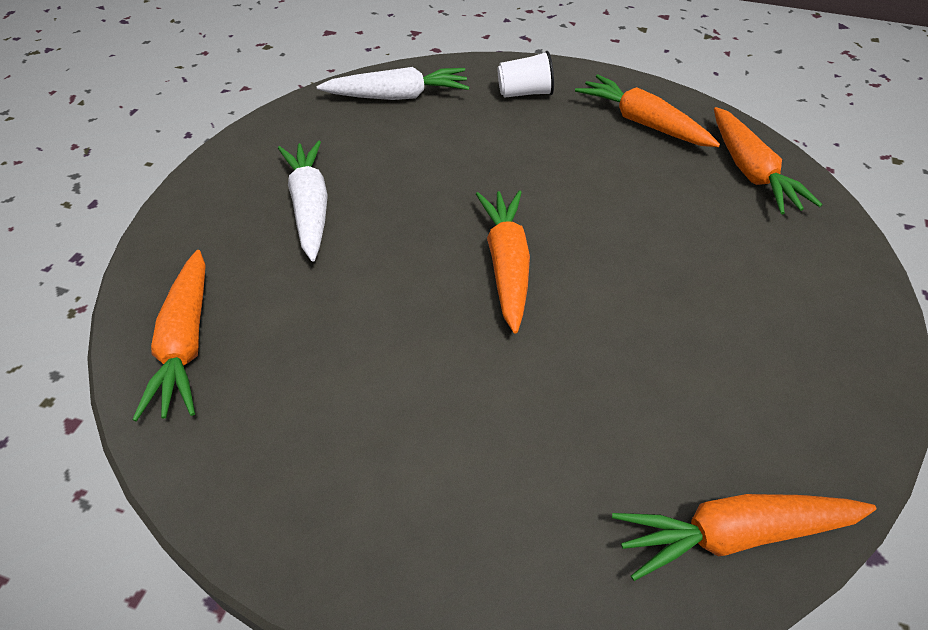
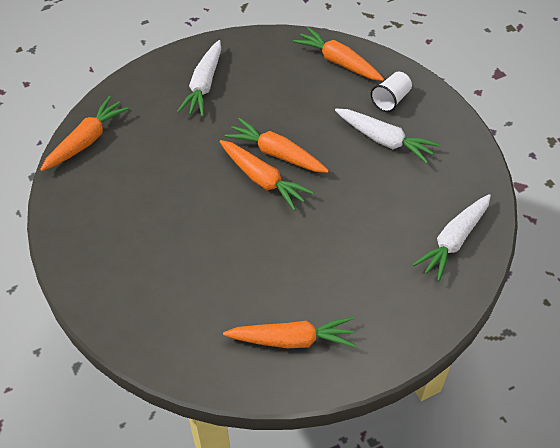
camera: 135 degrees right, 5 degrees up
(420, 478) = (204, 85): none -> white carrot
(525, 93) = (389, 308): white cup -> white cup (390, 100)
(751, 171) = (194, 345): orange carrot -> orange carrot (276, 153)

